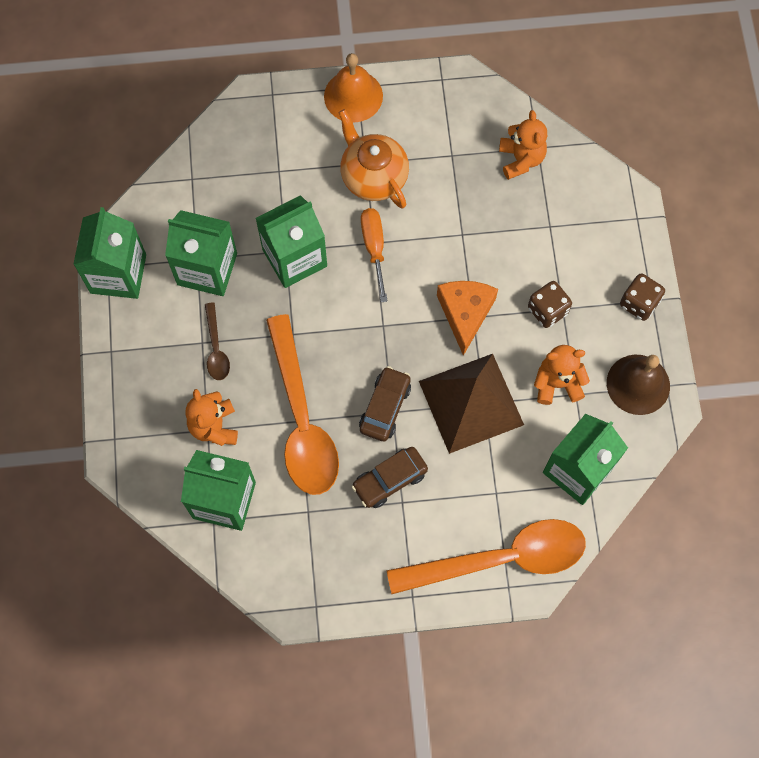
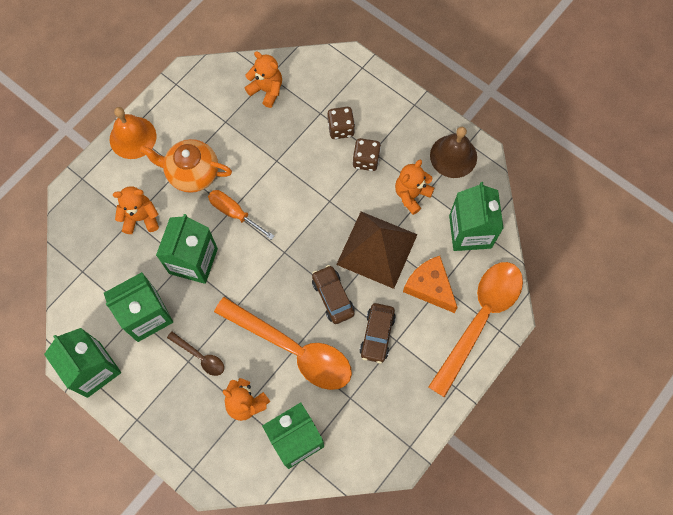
camera: 45 degrees left, 0 degrees up
(287, 177) = (141, 218): none -> orange teddy bear
(465, 314) = (323, 203): orange cheese -> orange cheese (430, 287)
(639, 303) = (409, 112): brown dice -> brown dice (341, 129)

